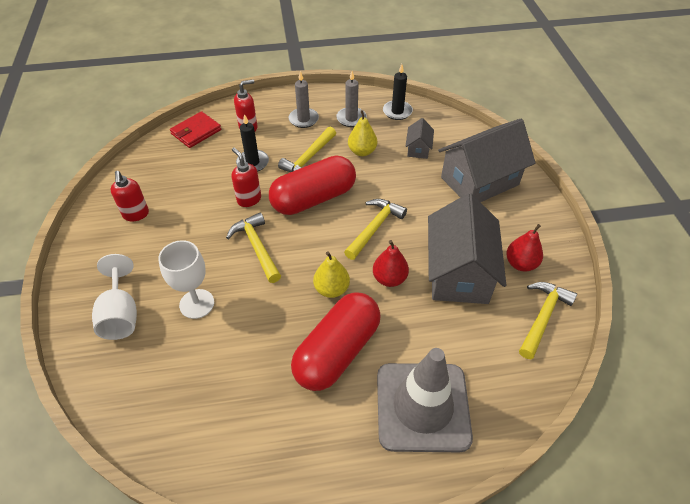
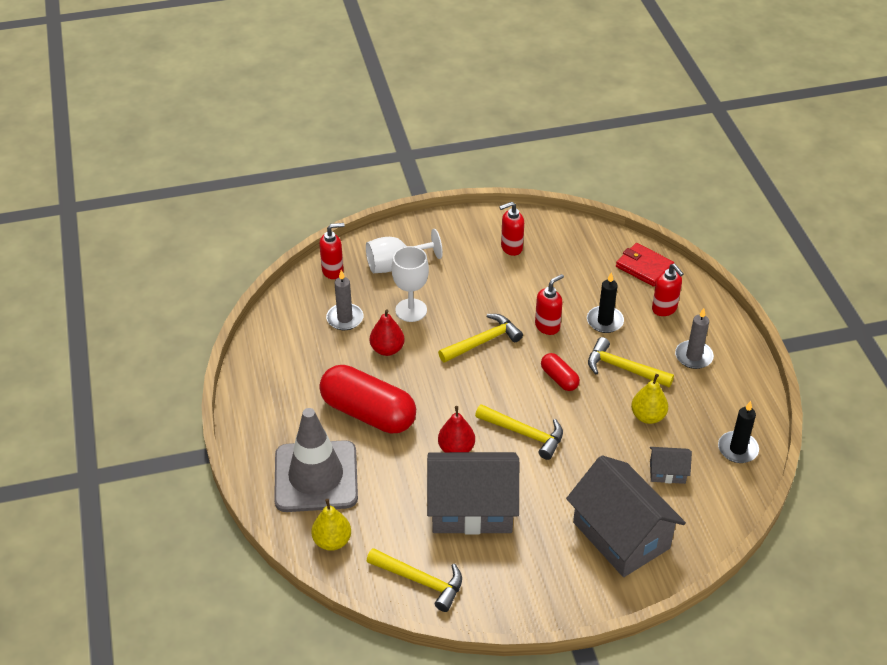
camera: 85 degrees right, 5 degrees down
(106, 380) = (333, 271): none -> red soap dispenser
(313, 198) = (559, 378): red capsule -> red capsule, size x0.48
(331, 289) = (438, 403): yellow pear -> yellow pear (332, 541)
(351, 118) = (708, 402): grey candle -> grey candle (345, 318)
(520, 264) = (491, 567): red pear -> red pear (387, 349)

